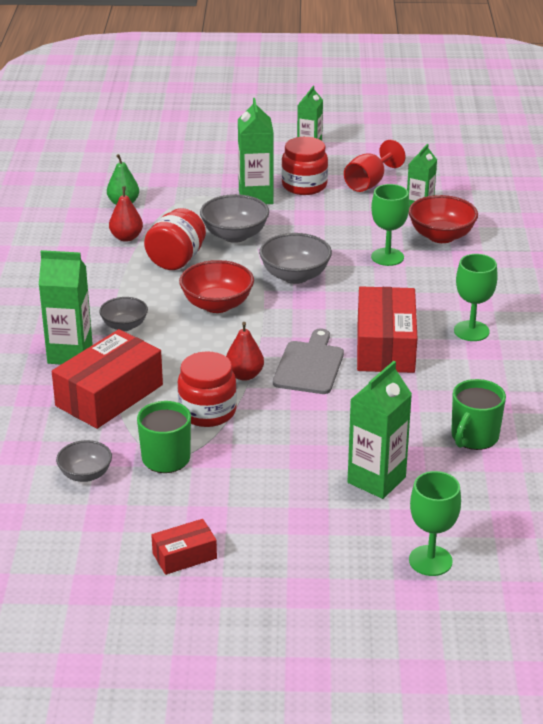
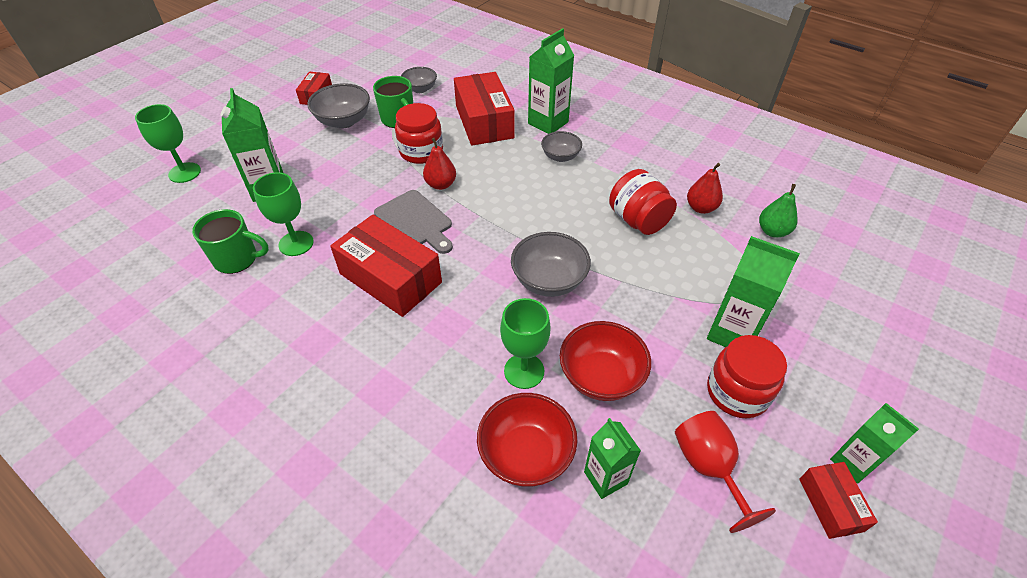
camera: 125 degrees right, 15 degrees up
(217, 305) = (546, 212): red bowl -> red bowl (601, 376)
(235, 235) = (656, 277): grey bowl -> grey bowl (344, 121)
(345, 149) = (830, 504): none -> red box
(471, 331) = (346, 351): green goblet -> green goblet (296, 243)
(474, 437) = (237, 259): green mug -> green mug turned 120 degrees clockwise

